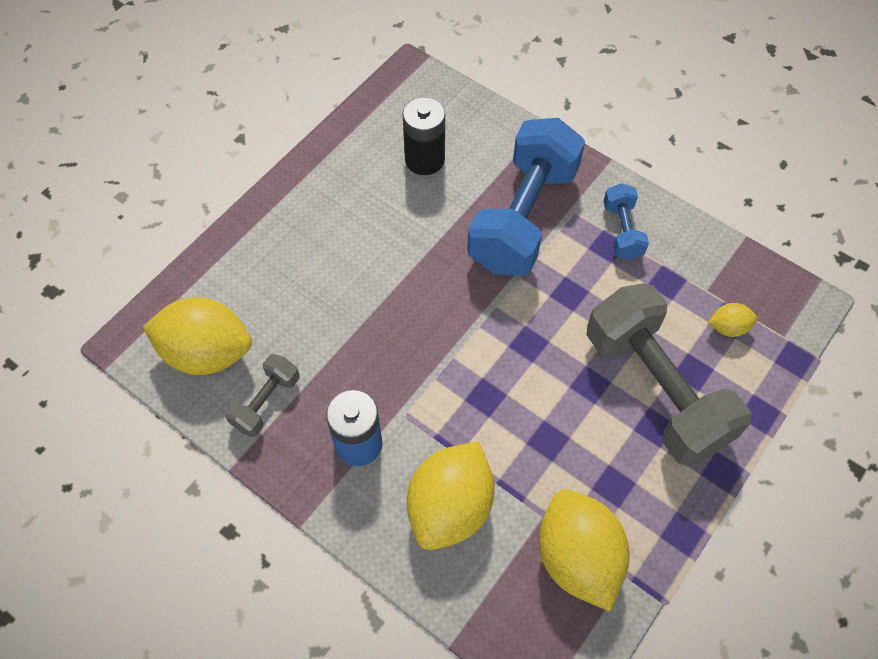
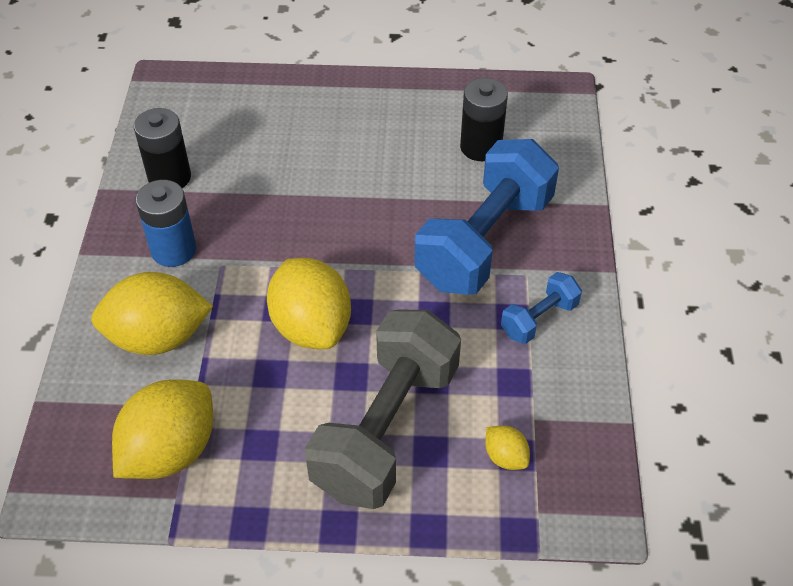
camera: 55 degrees right, 10 degrees down
(207, 353) = (186, 123): yellow lemon -> yellow lemon (311, 326)
(266, 402) = (169, 177): grey dumbbell -> black battery
(523, 217) = (484, 241): blue dumbbell -> blue dumbbell turned 45 degrees counterclockwise

